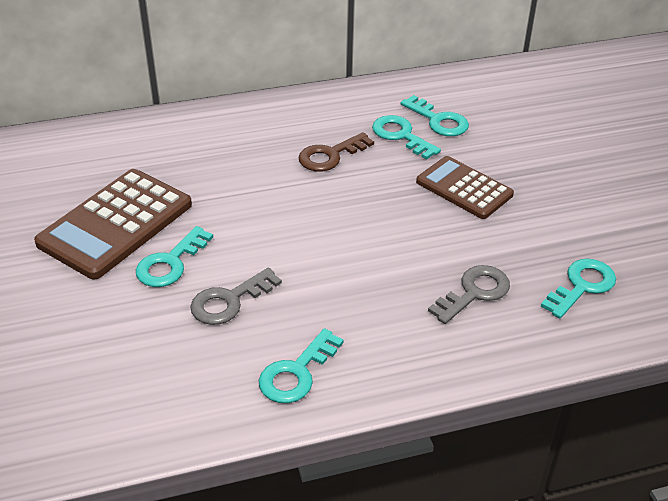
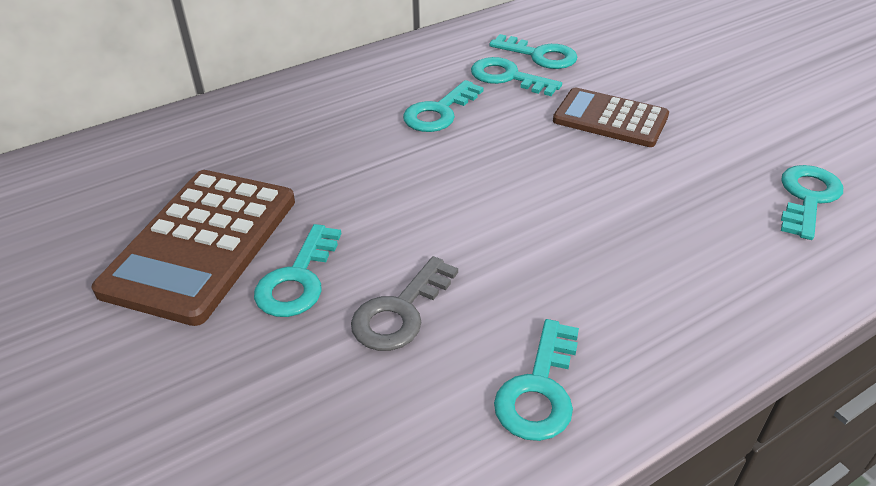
camera: 15 degrees left, 0 degrees up
(330, 155) = (439, 112): brown key -> turquoise key
(474, 292) = (695, 232): grey key -> none

